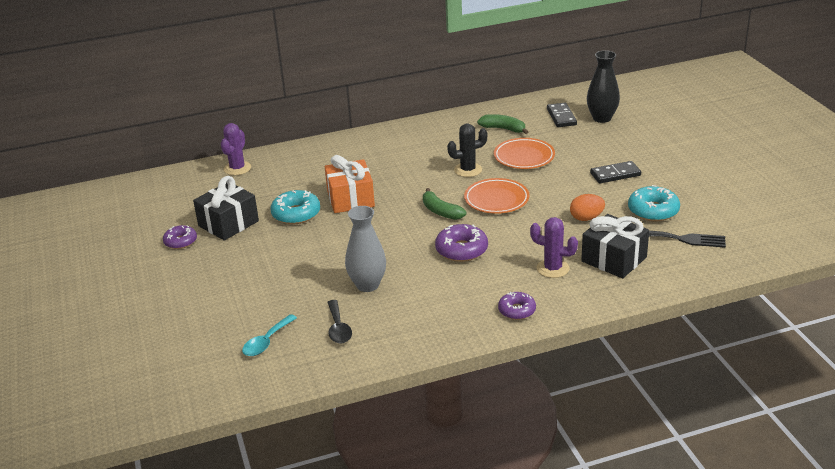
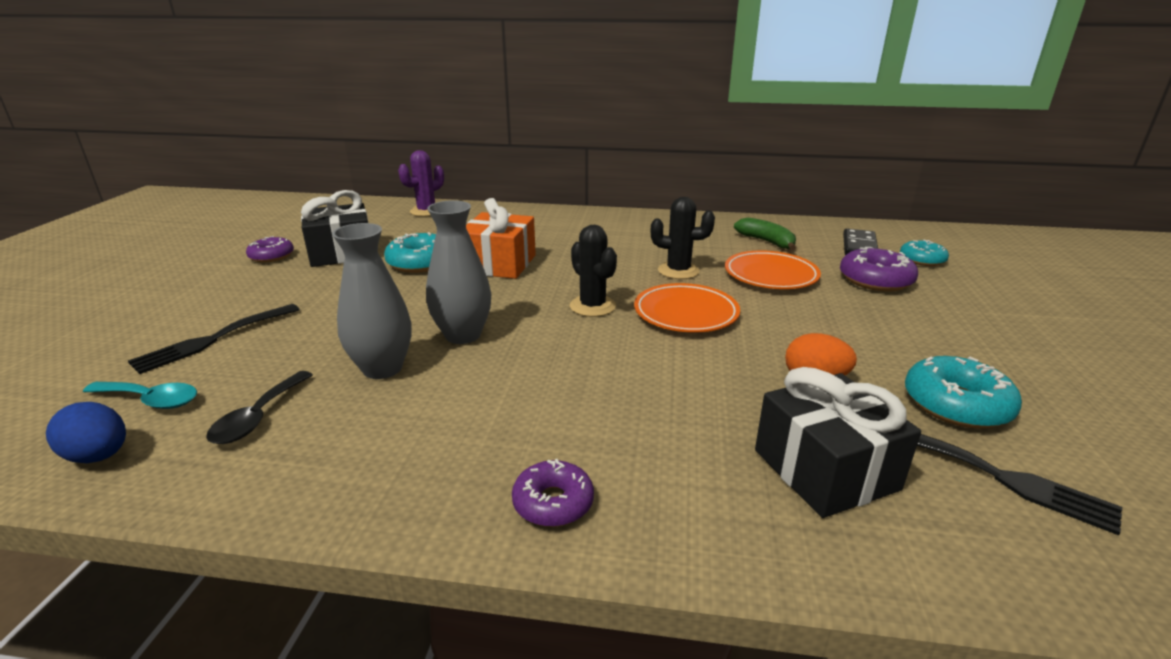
camera: 25 degrees right, 5 degrees down
(243, 303) = (214, 339): none -> black fork
(267, 342) = (151, 400): turquoise spoon -> turquoise spoon turned 135 degrees counterclockwise
(288, 369) = (99, 456): none -> blue egg
(387, 253) = (463, 335): none -> grey vase
(440, 211) = (592, 306): green banana -> black cactus
(461, 250) = (567, 364): purple donut -> purple donut (875, 280)
(553, 268) = (690, 445): purple cactus -> none
(602, 118) = (922, 260): black vase -> turquoise donut
(615, 174) = (907, 330): black domino -> none

